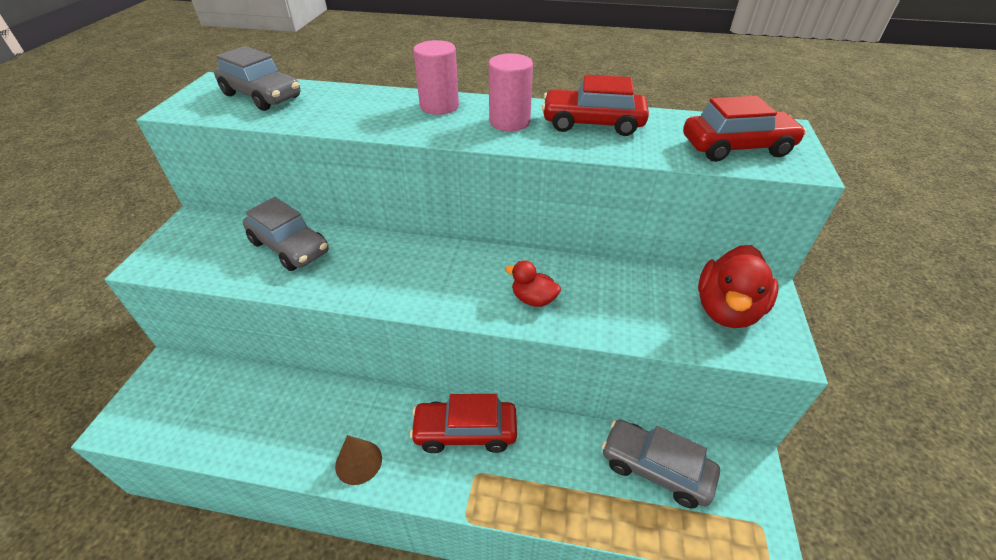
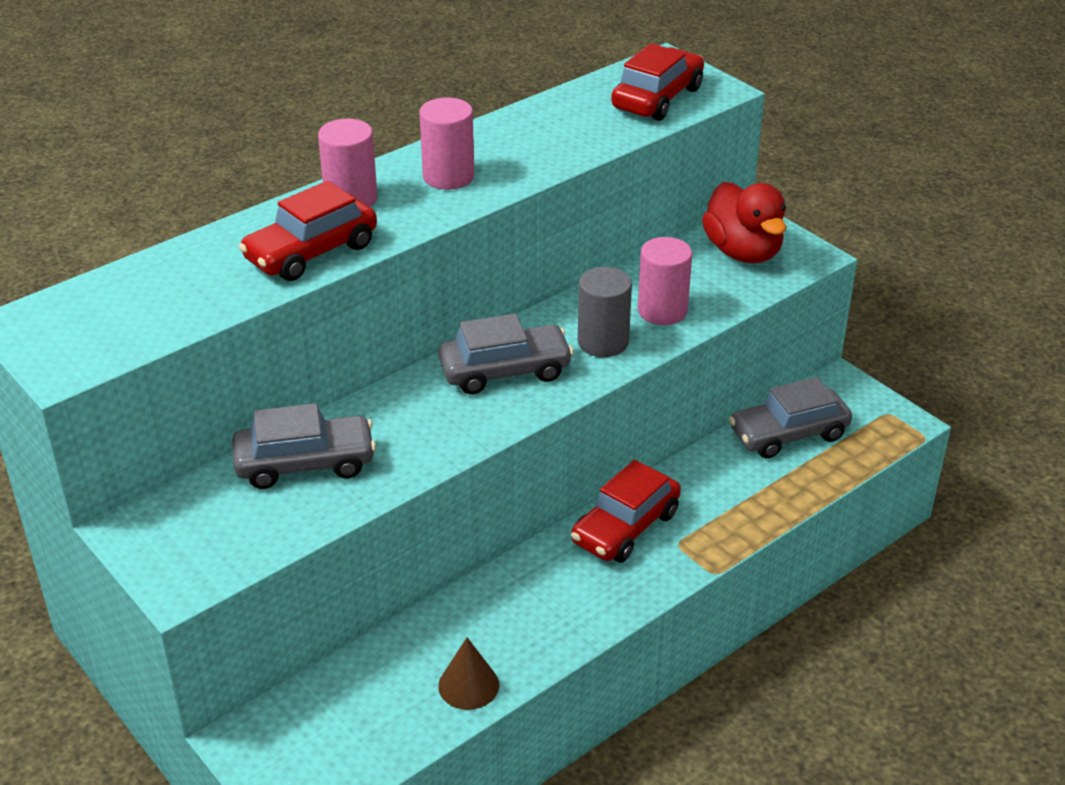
camera: 50 degrees left, 5 degrees down
(262, 96) = (130, 300): grey car -> grey car (505, 371)
(358, 462) = (577, 618): brown cone -> brown cone (468, 685)
(533, 299) = (603, 342): red duck -> grey cylinder
(592, 124) = (519, 138): red car -> red car (311, 252)
(603, 308) = (662, 311): none -> pink cylinder

